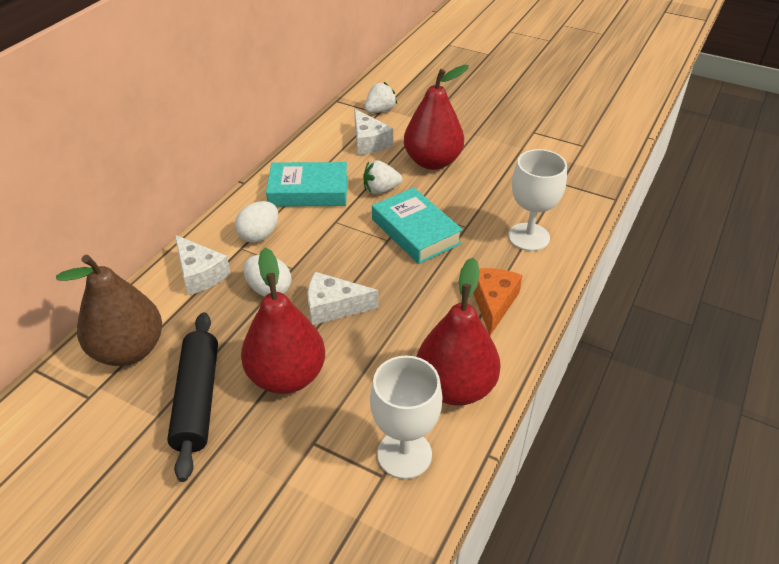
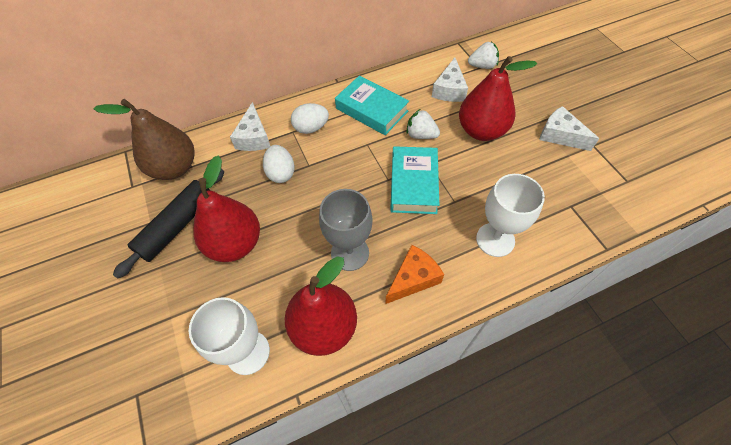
camera: 40 degrees right, 15 degrees up
(333, 307) = (306, 211): white cheese -> white cheese (560, 135)
(415, 316) = (350, 253): none -> grey goblet

